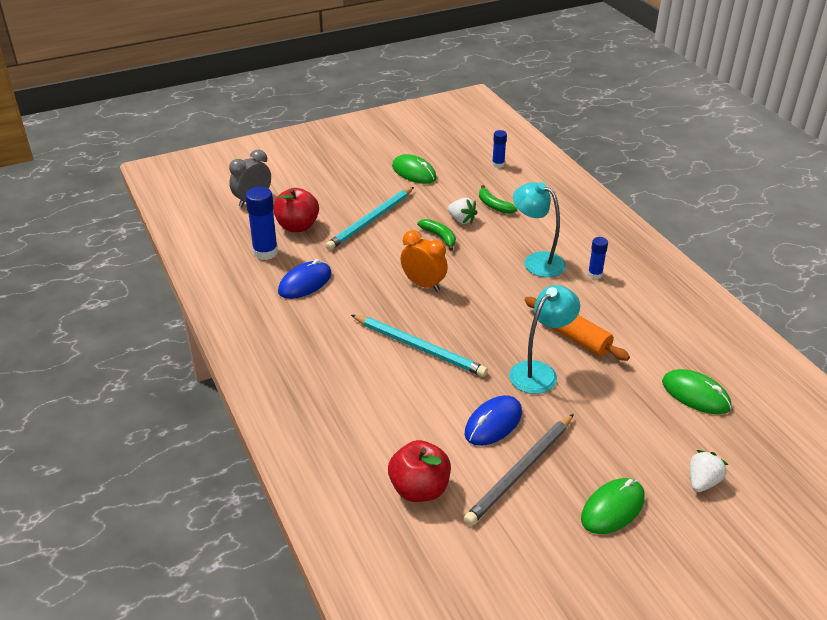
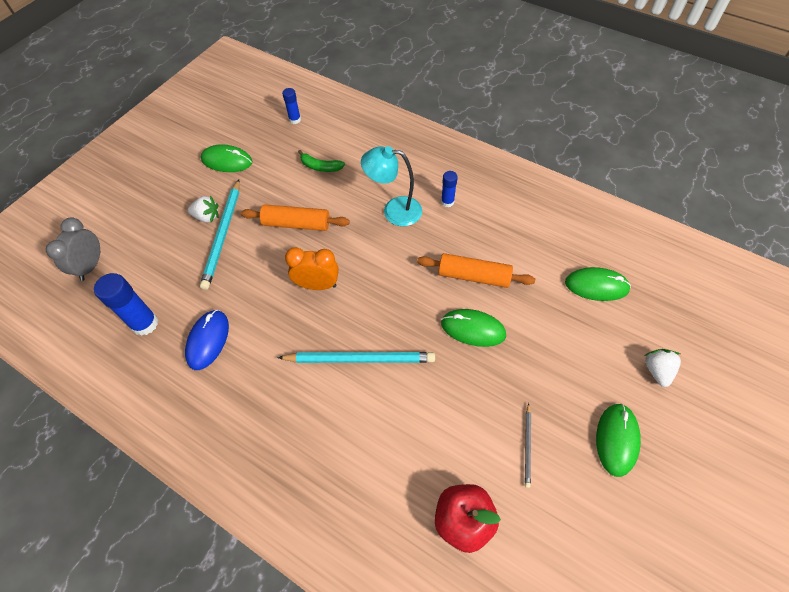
camera: 30 degrees left, 20 degrees up
(297, 226) = (157, 276): red apple -> none
(439, 237) = (297, 224): green banana -> orange rolling pin
(461, 220) = (303, 196): white strawberry -> white strawberry (207, 217)
(493, 423) = (473, 407): blue mouse -> none
(520, 471) = (527, 446): grey pencil -> grey pencil, size x0.49
(540, 372) = (473, 329): turquoise lamp -> green mouse

